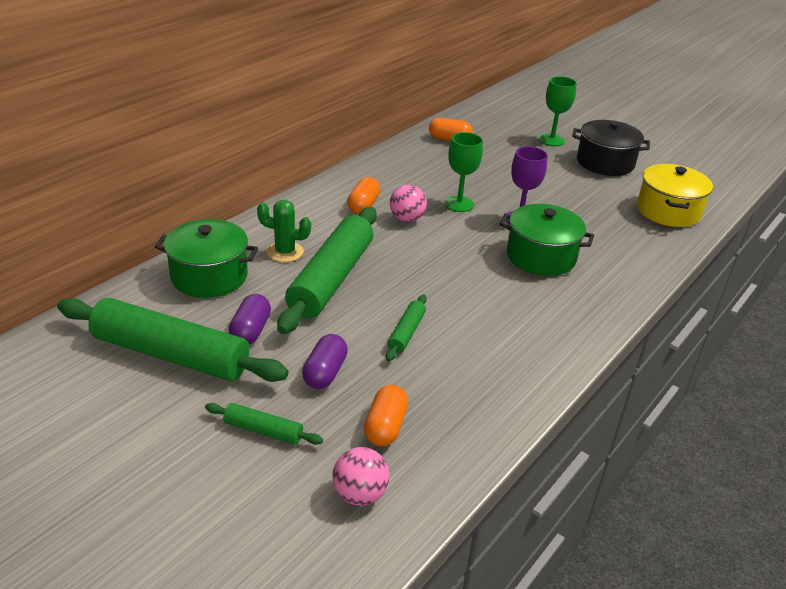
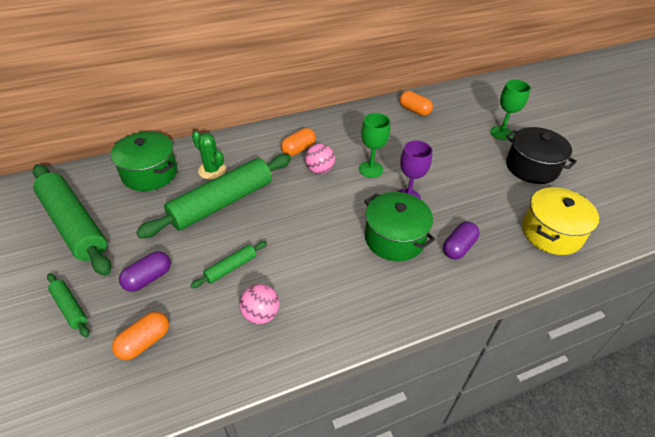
camera: 30 degrees right, 10 degrees up
(250, 331) = (134, 225): purple capsule -> purple capsule (458, 247)
(360, 494) = (77, 391): pink ball -> pink ball (261, 314)

